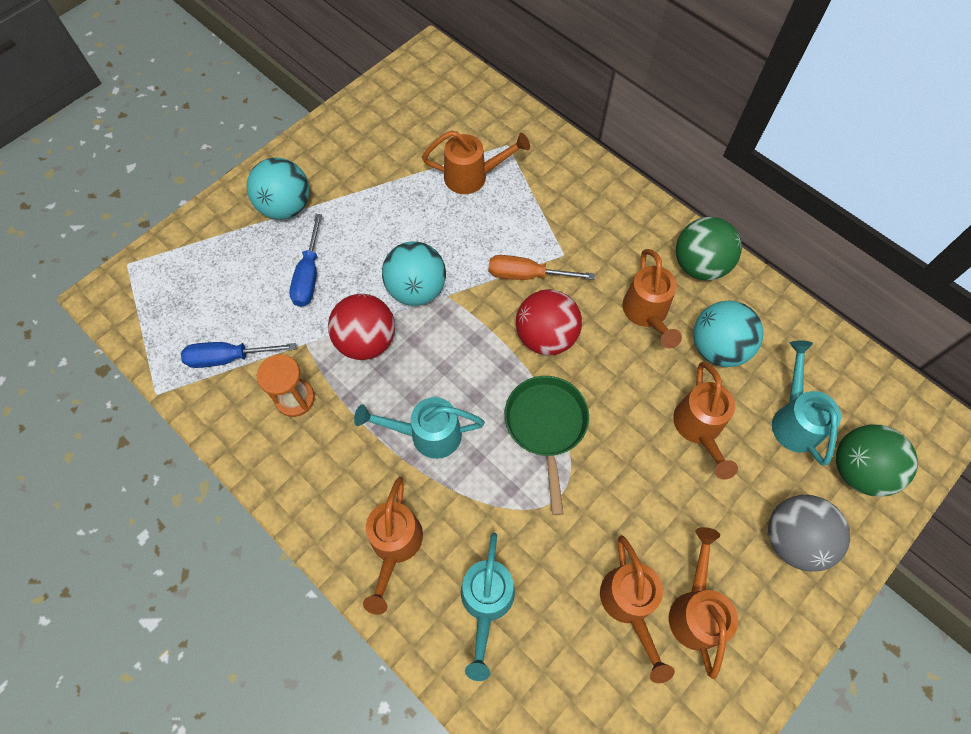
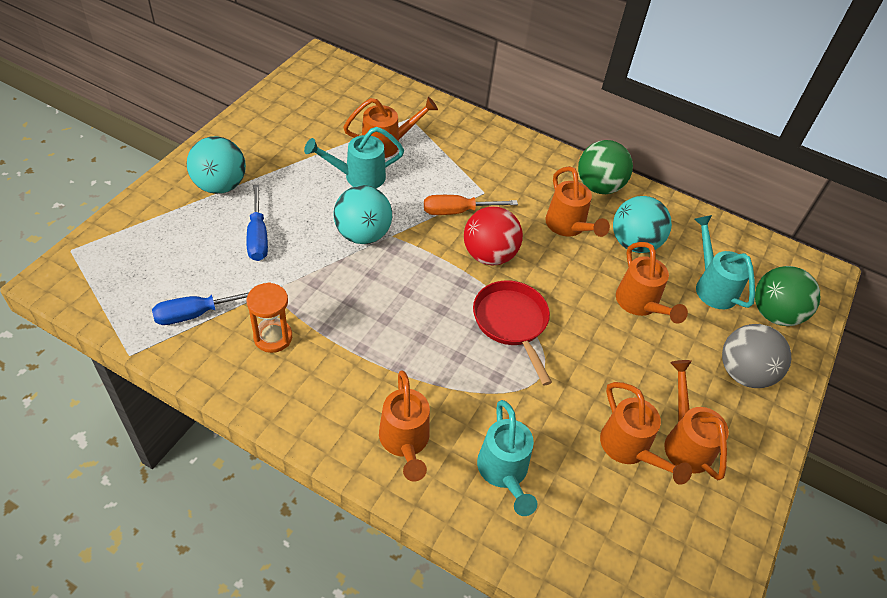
camera: 20 degrees left, 15 degrees down
(366, 341) = (328, 281): red ball -> none
(427, 434) = (407, 346): turquoise watering can -> turquoise watering can (358, 177)
(546, 426) = (512, 323): green pan -> red pan

